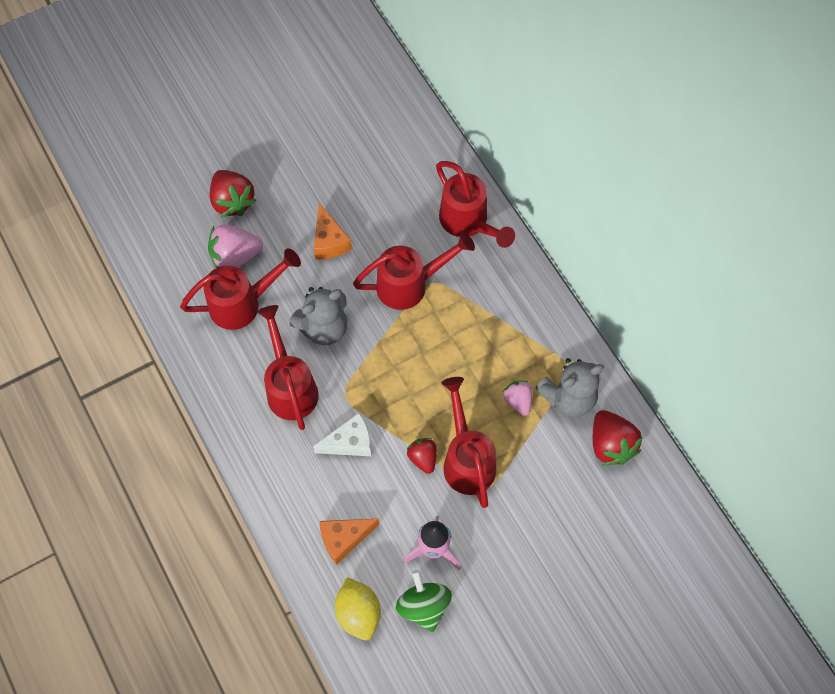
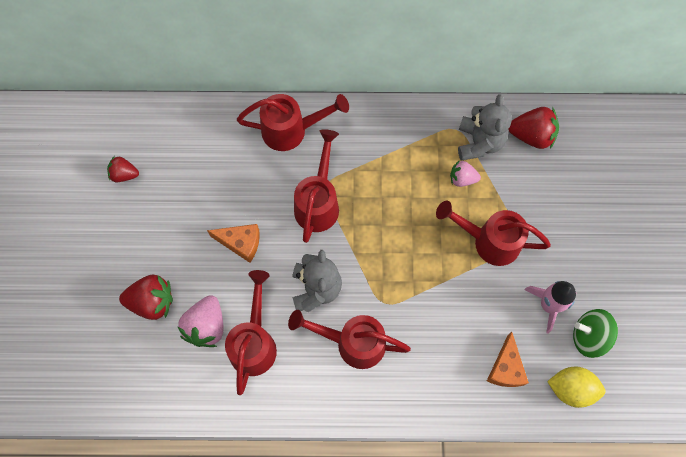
camera: 60 degrees left, 5 degrees up
(350, 442) = (427, 321): white cheese -> none
(423, 458) = (470, 273): red strawberry -> red strawberry (124, 174)

